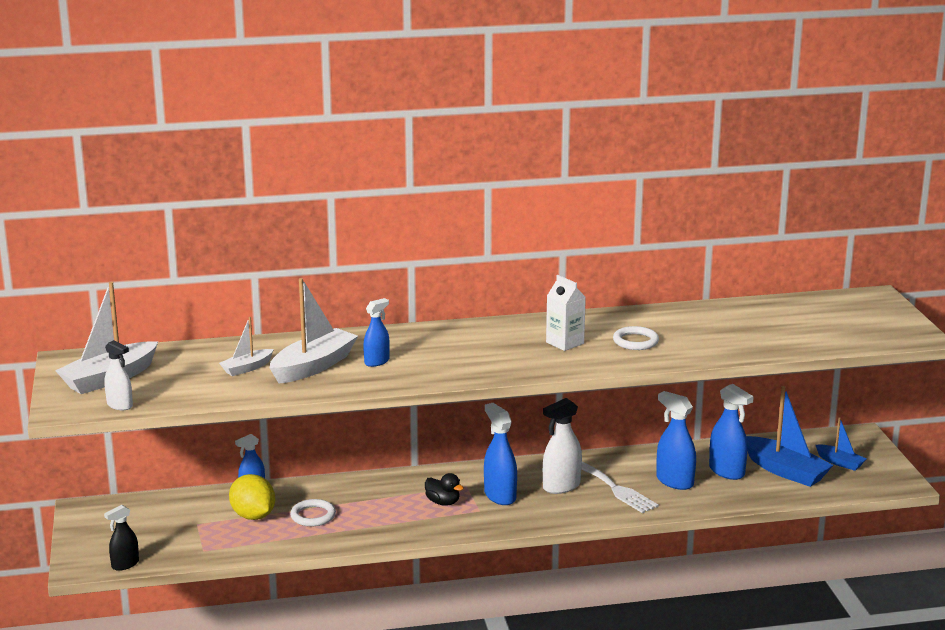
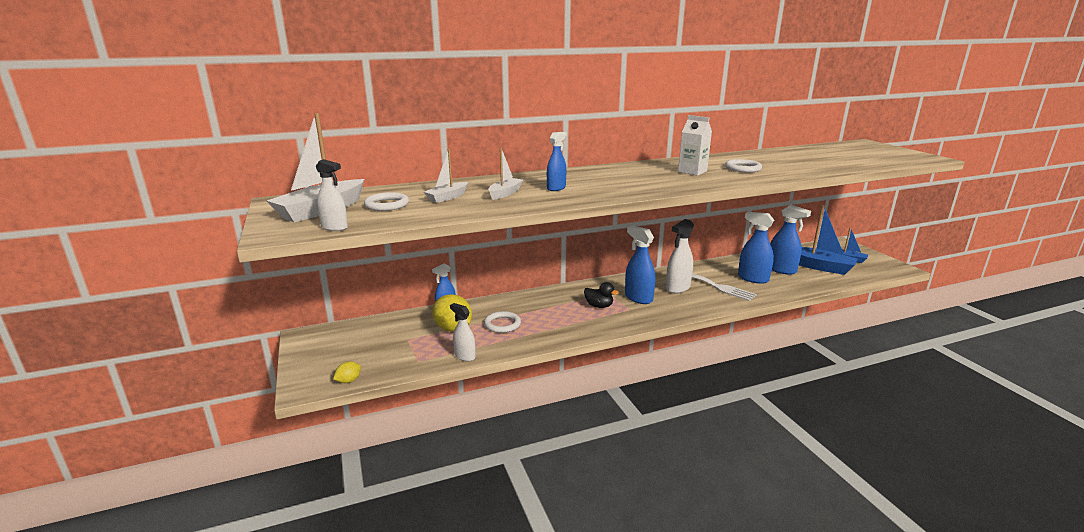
camera: 10 degrees left, 0 degrees up
(125, 564) = (348, 381): black spray bottle -> yellow lemon
(178, 375) = (387, 205): none -> white ring
(256, 550) = (464, 356): none -> white spray bottle
(313, 366) = (505, 193): white boat -> white boat, size x0.55

